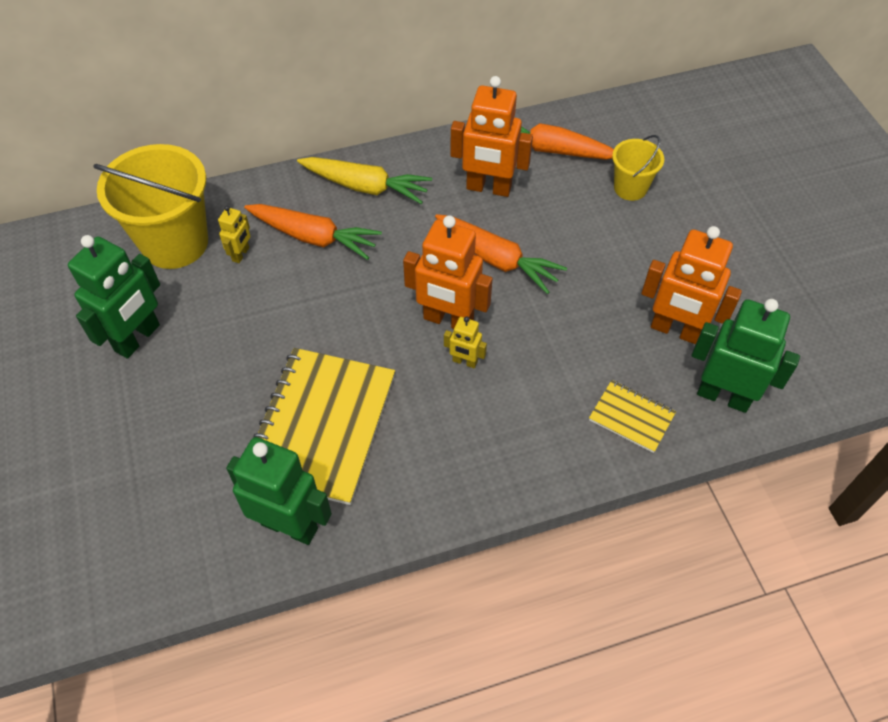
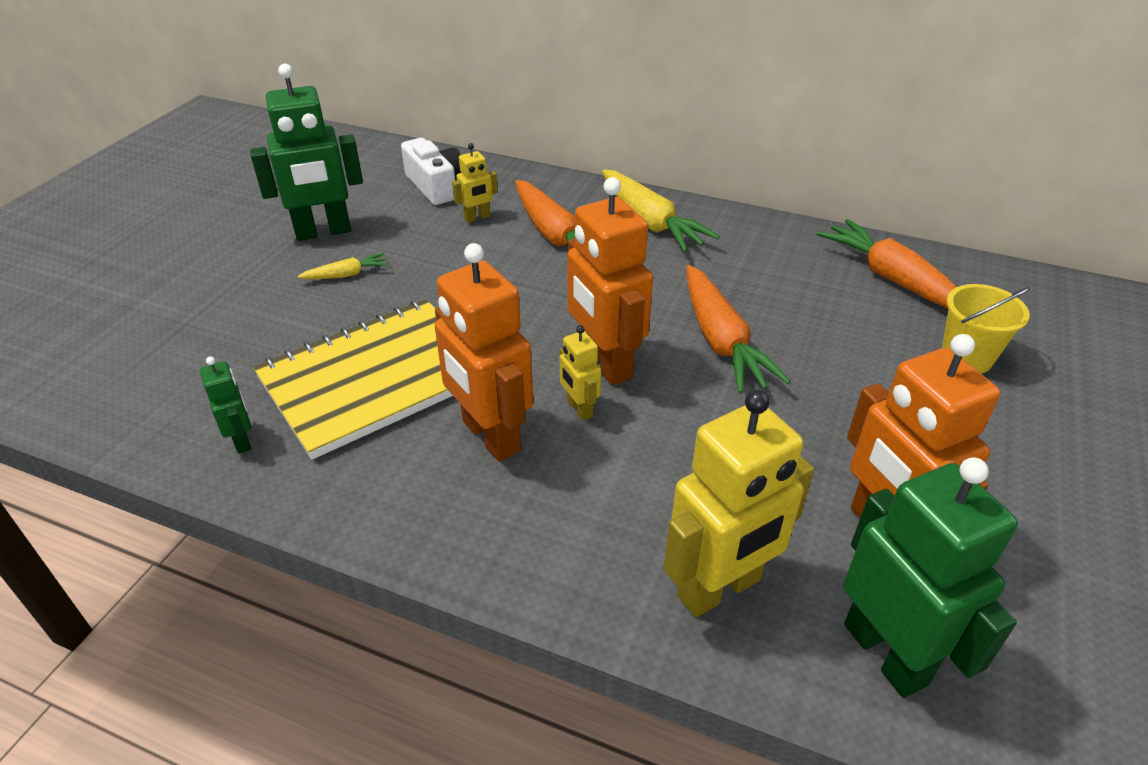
camera: 40 degrees right, 15 degrees down
(175, 243) = (436, 186): yellow bucket -> white camera
(203, 363) = (346, 275): none -> yellow carrot
(289, 525) = (242, 440): green robot -> green robot, size x0.49
(488, 188) = (780, 279): orange robot -> orange robot (490, 436)
(631, 417) = (720, 589): yellow notebook -> yellow robot

